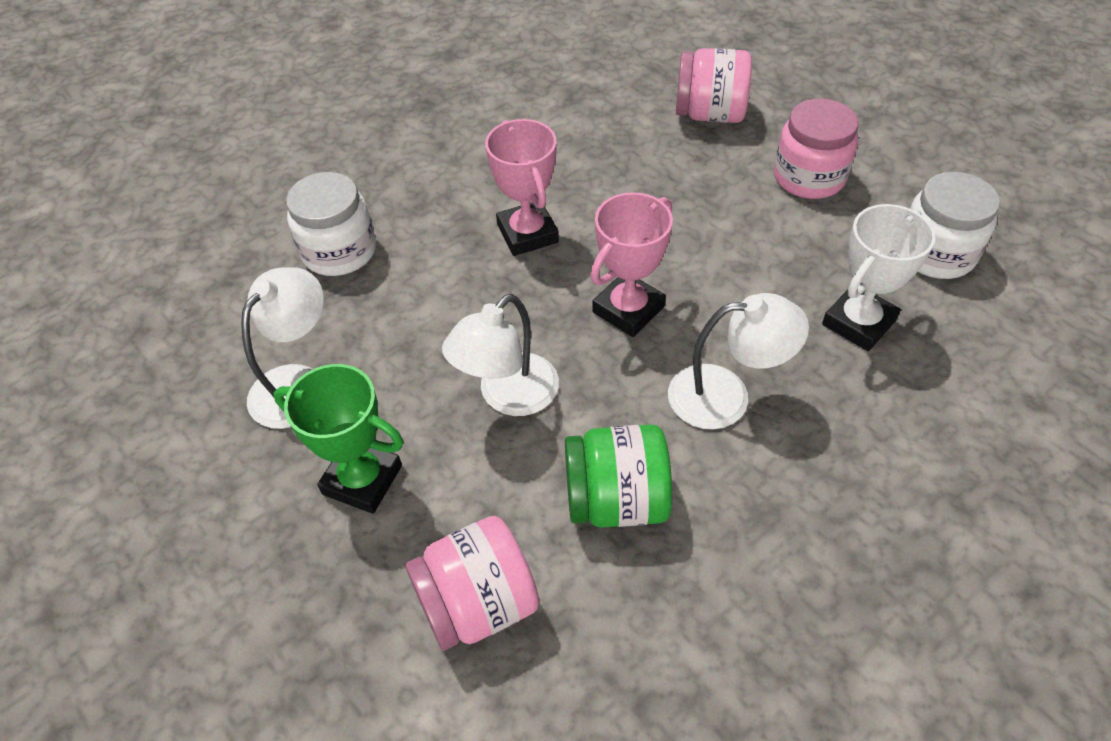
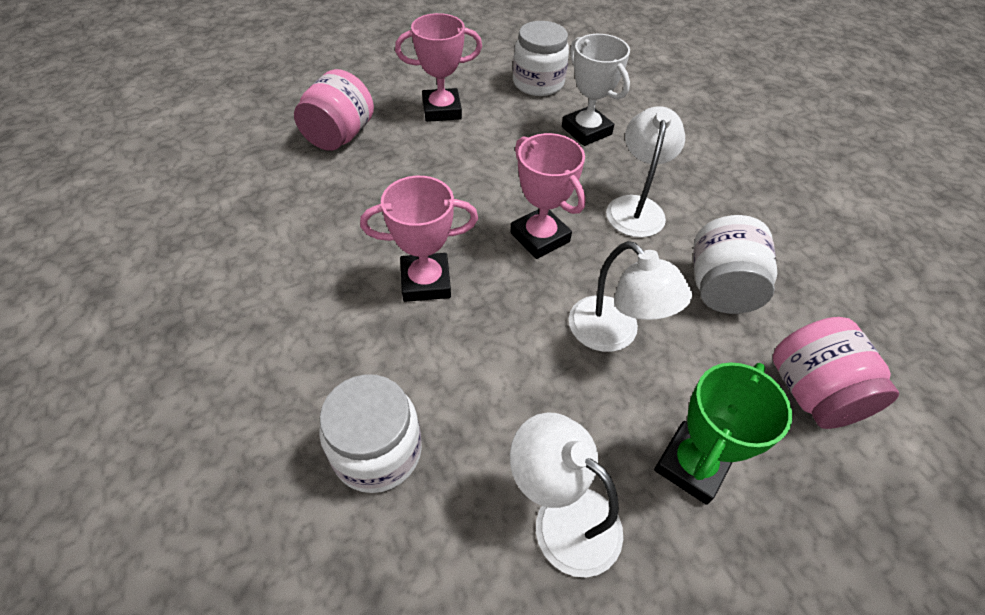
camera: 80 degrees left, 0 degrees up
(616, 500) = (720, 288): green jar -> white jar
(809, 177) = (442, 110): pink jar -> pink trophy

